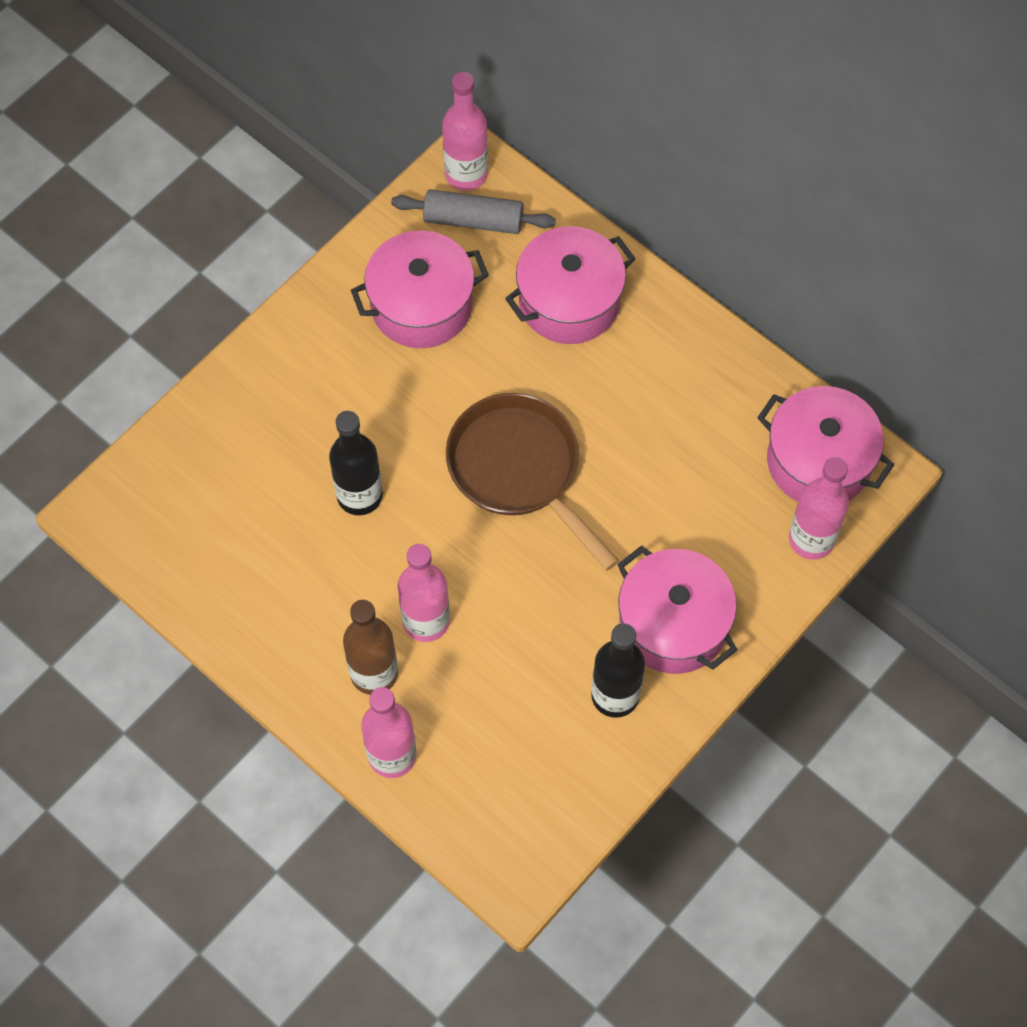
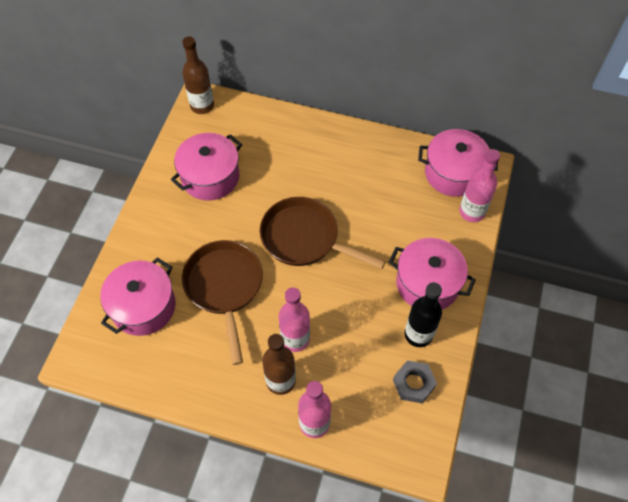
camera: 25 degrees left, 5 degrees down
(359, 495) = (224, 287): black bottle -> brown pan
(466, 174) = (202, 106): pink bottle -> brown bottle
(473, 220) = (217, 126): grey rolling pin -> none
(567, 764) = (413, 383): none -> grey nut
(569, 301) = (287, 146): pink pot -> pink pot (143, 306)

